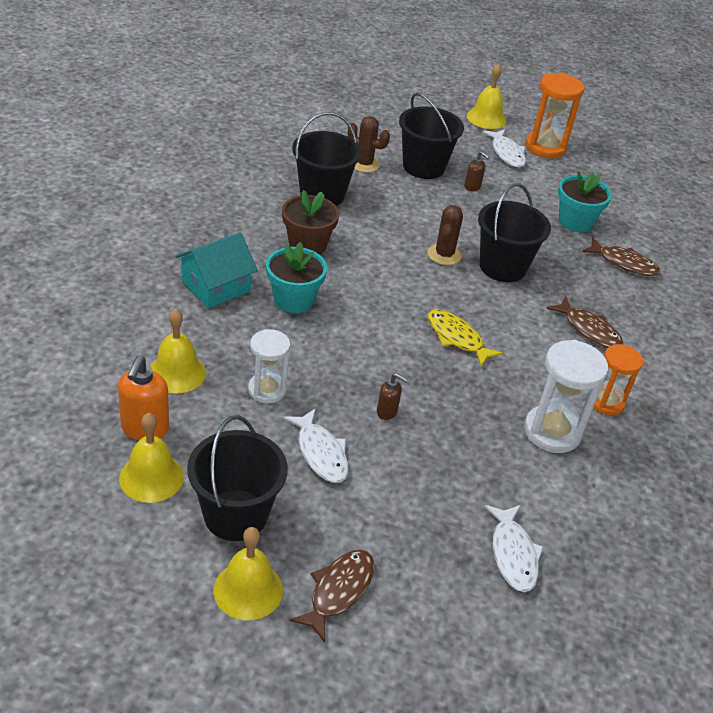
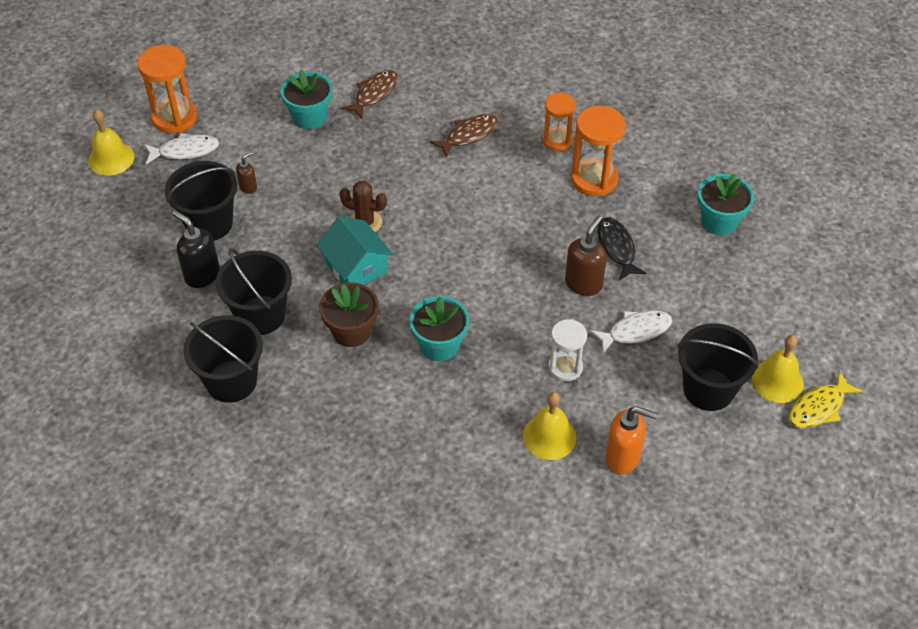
camera: 80 degrees left, 10 degrees up
(151, 477) = (677, 449): yellow bell -> none
(216, 286) = (422, 409): turquoise house -> turquoise house (356, 267)
(338, 591) = (769, 326): brown fish -> none
(364, 164) = (202, 275): brown cactus -> black soap dispenser
(387, 412) = (583, 283): brown soap dispenser -> brown soap dispenser, size x1.80
(445, 445) = (616, 248): none -> black fish
(457, 338) = (486, 226): yellow fish -> yellow fish (819, 407)
(502, 267) = (383, 181): black bucket -> black bucket (231, 381)
(513, 554) = (719, 221): white fish -> turquoise flower pot
(552, 431) = (594, 179): white hourglass -> orange hourglass

